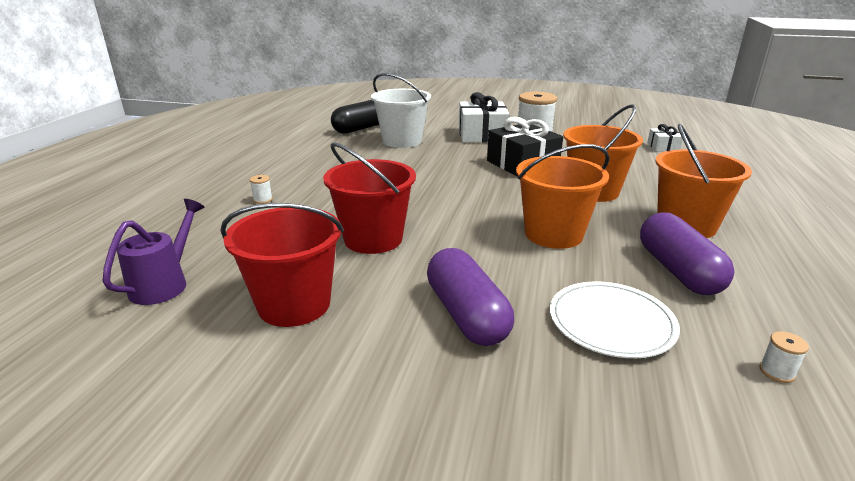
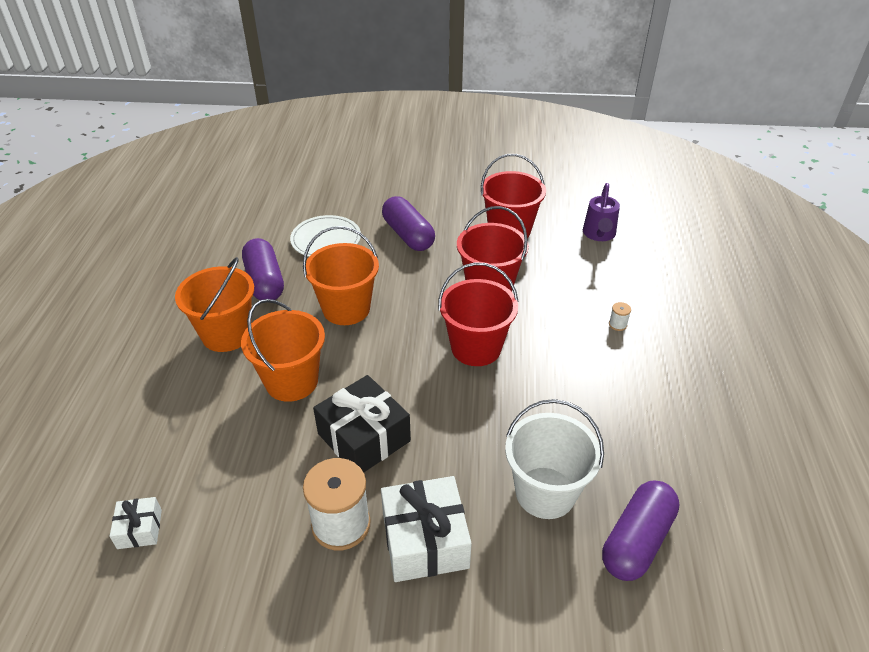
camera: 170 degrees right, 15 degrees up
(361, 128) = (637, 540): black capsule -> purple capsule
(415, 197) = (476, 348): none -> red bucket
(777, 372) = (253, 223): white spool -> none

